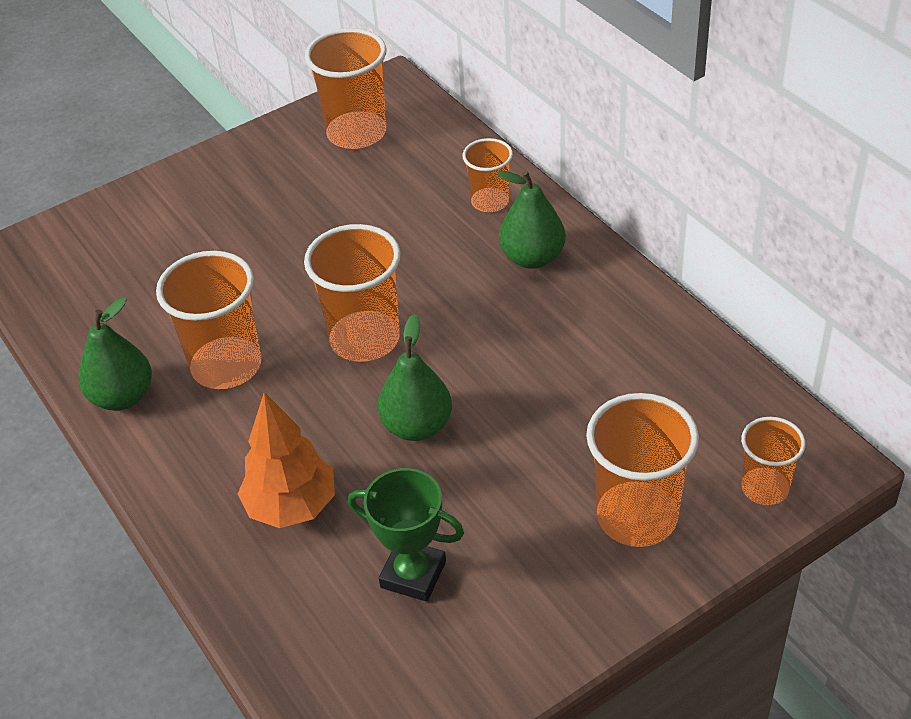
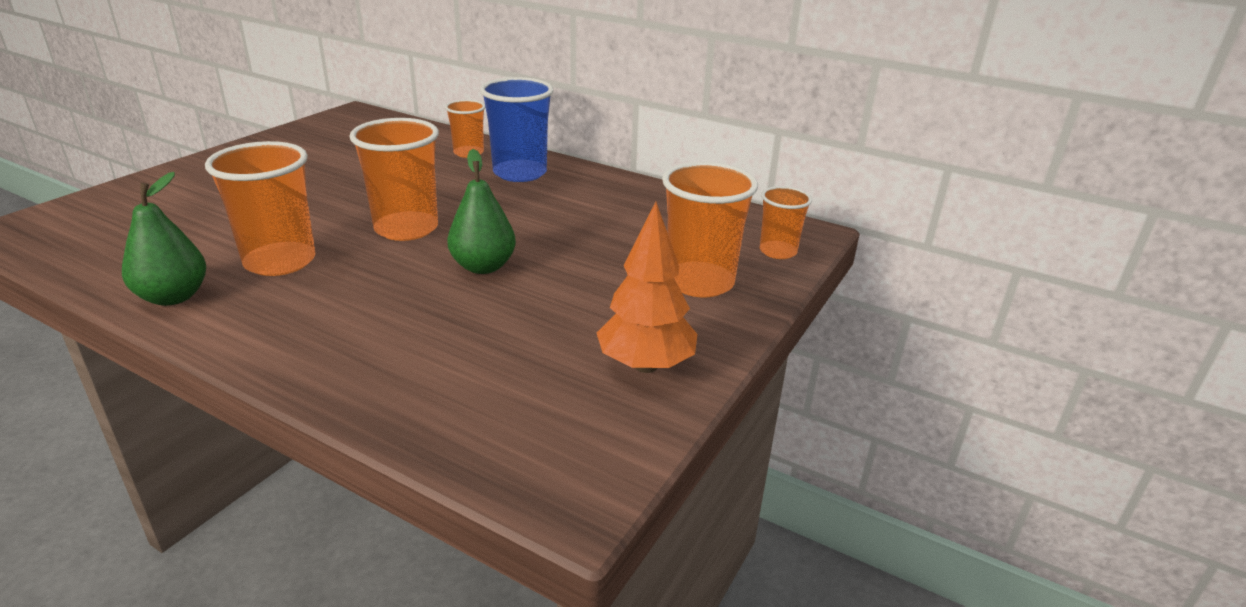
camera: 30 degrees left, 15 degrees down
(292, 506) = (392, 334): orange tree -> orange tree (646, 365)
(356, 133) = (339, 134): orange cup -> none
(413, 574) = (537, 352): green trophy -> none
(532, 258) = (520, 173): green pear -> blue cup

